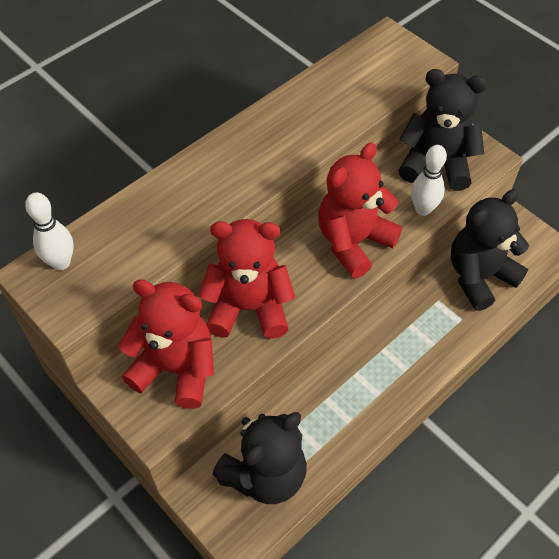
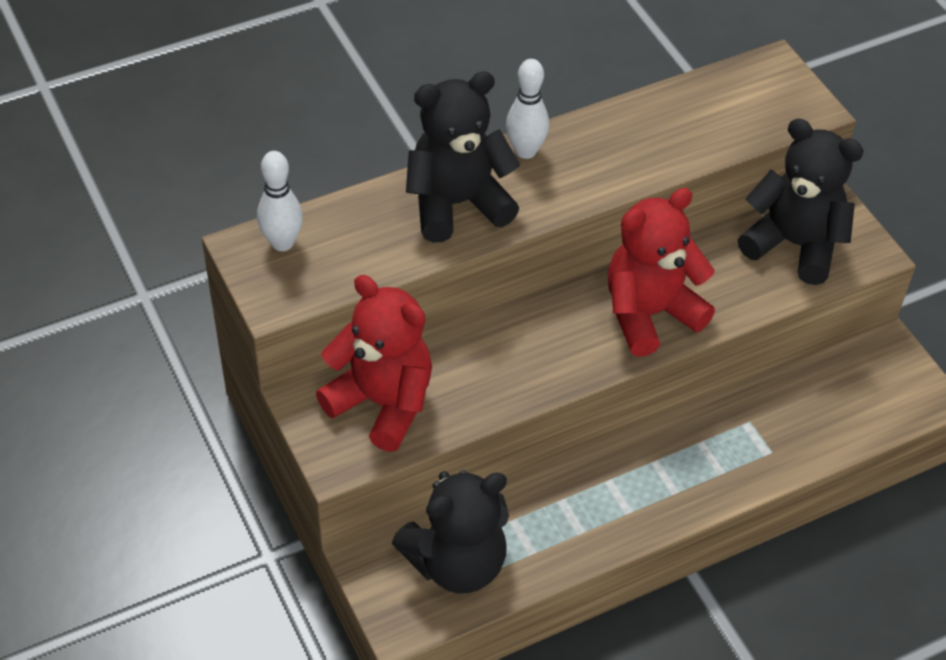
camera: 15 degrees right, 5 degrees down
(248, 308) = (491, 357): red teddy bear -> none
(423, 209) = (755, 296): white bowling pin -> white bowling pin (525, 151)
(479, 276) = (815, 406): black teddy bear -> black teddy bear (457, 204)

